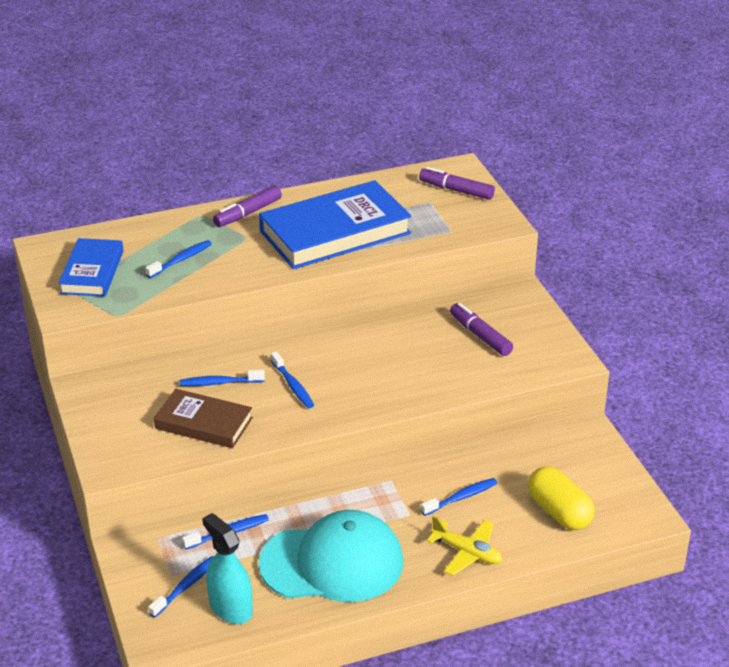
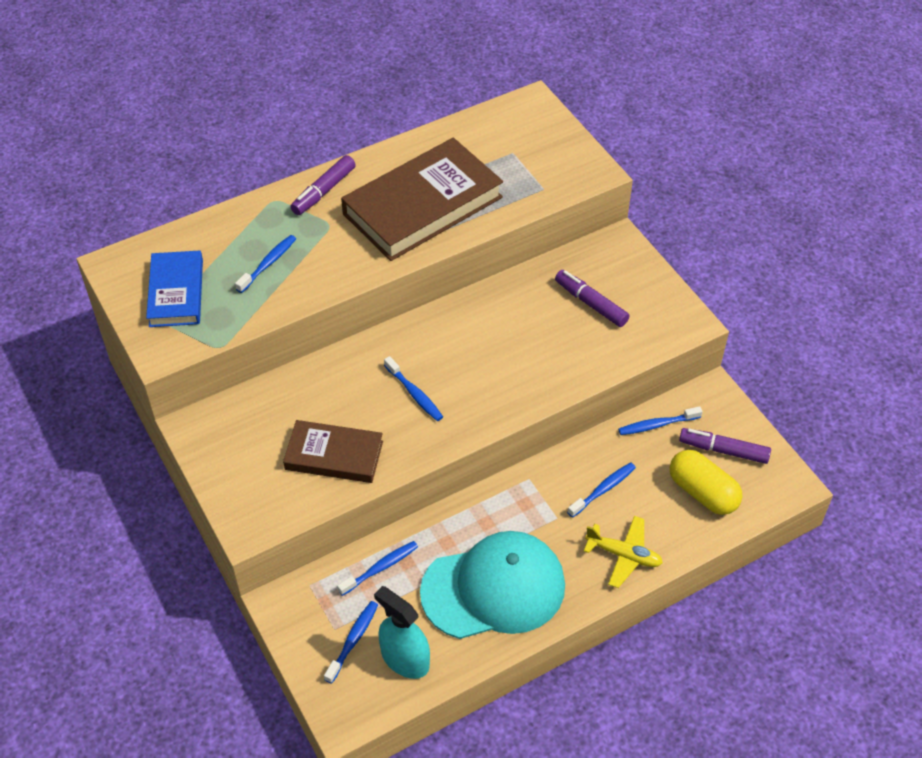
camera: 10 degrees left, 15 degrees up
(219, 383) = (337, 401): blue toothbrush -> blue toothbrush (657, 425)
(335, 232) = (422, 205): blue book -> brown book
(456, 190) = (535, 133): purple marker -> purple marker (723, 450)

